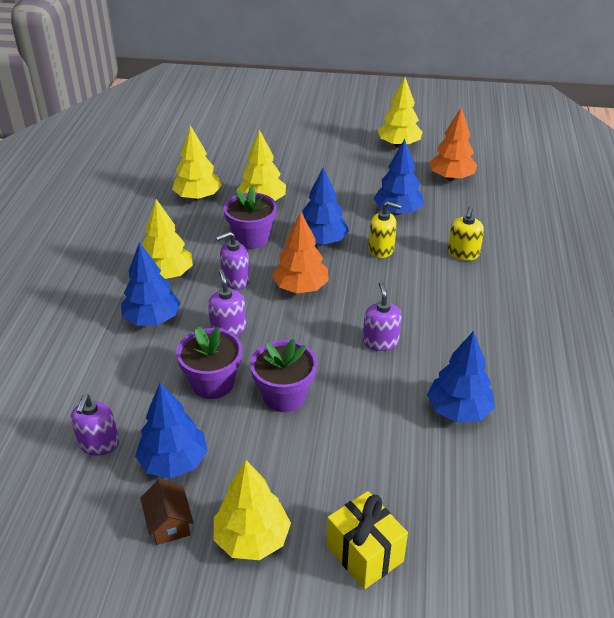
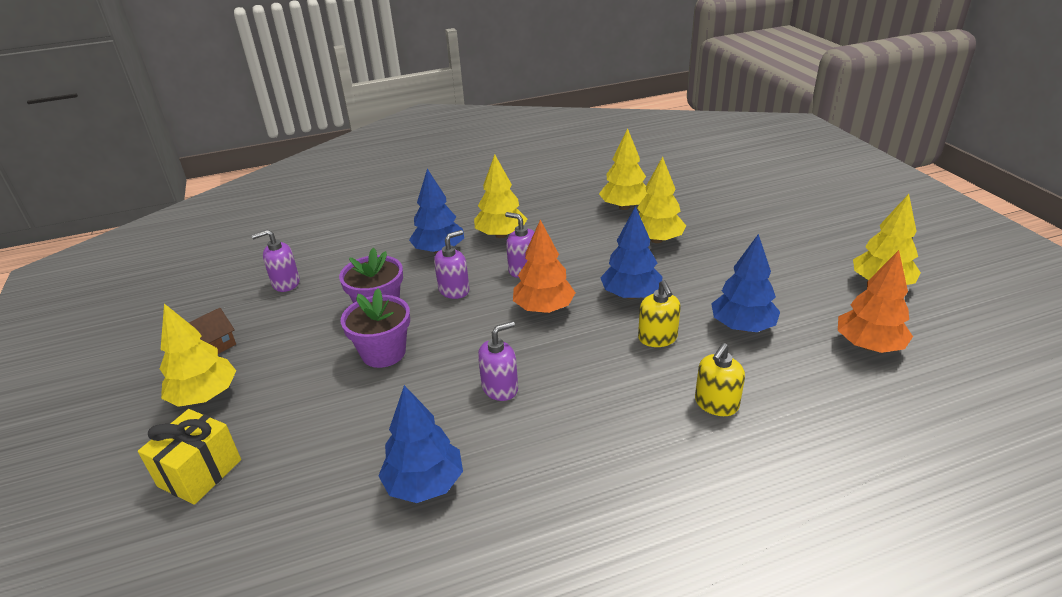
camera: 65 degrees right, 5 degrees down
(173, 462) = (278, 324): blue tree -> none
(251, 238) = (593, 255): purple flower pot -> none
(463, 253) = (716, 404): yellow soap dispenser -> yellow soap dispenser turned 45 degrees counterclockwise

